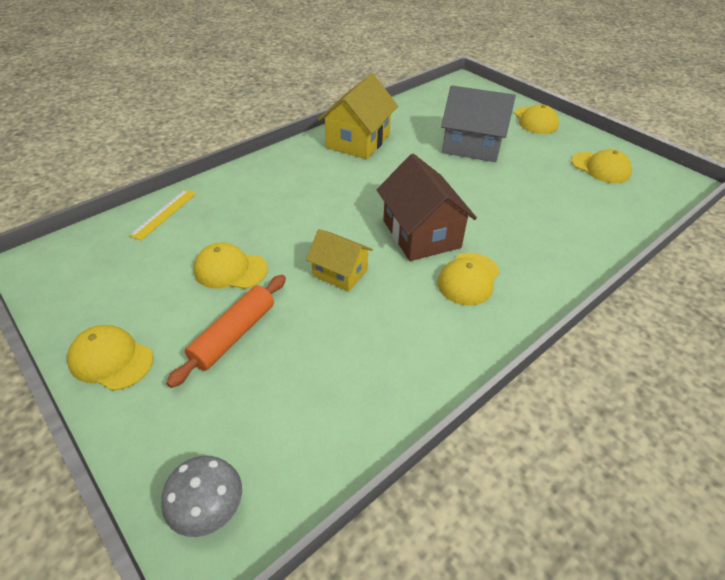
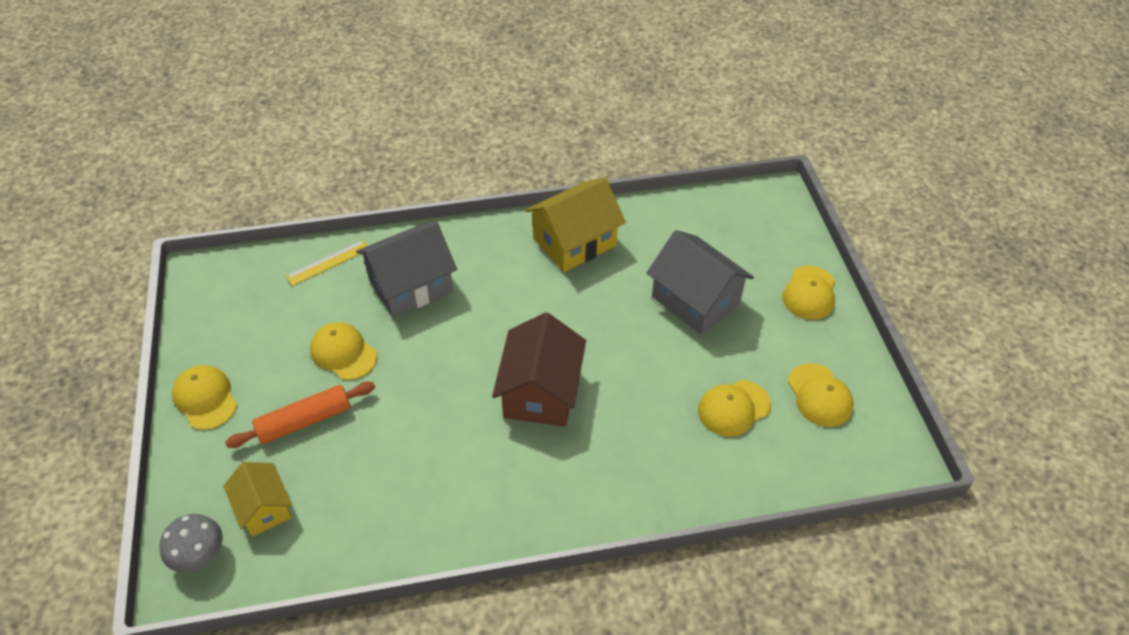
camera: 30 degrees right, 5 degrees up
(253, 205) = (411, 286): none -> grey house
(340, 272) = (432, 400): yellow house -> yellow house (264, 508)
(468, 279) = (542, 464): yellow cap -> yellow cap (733, 408)

